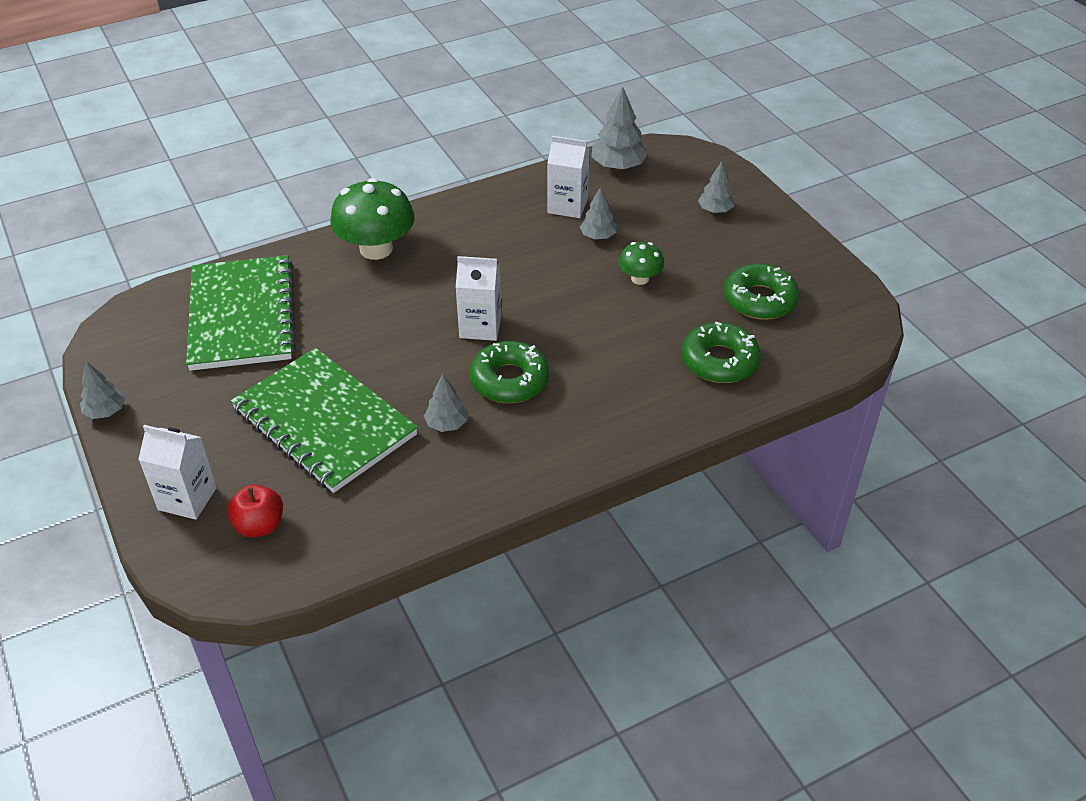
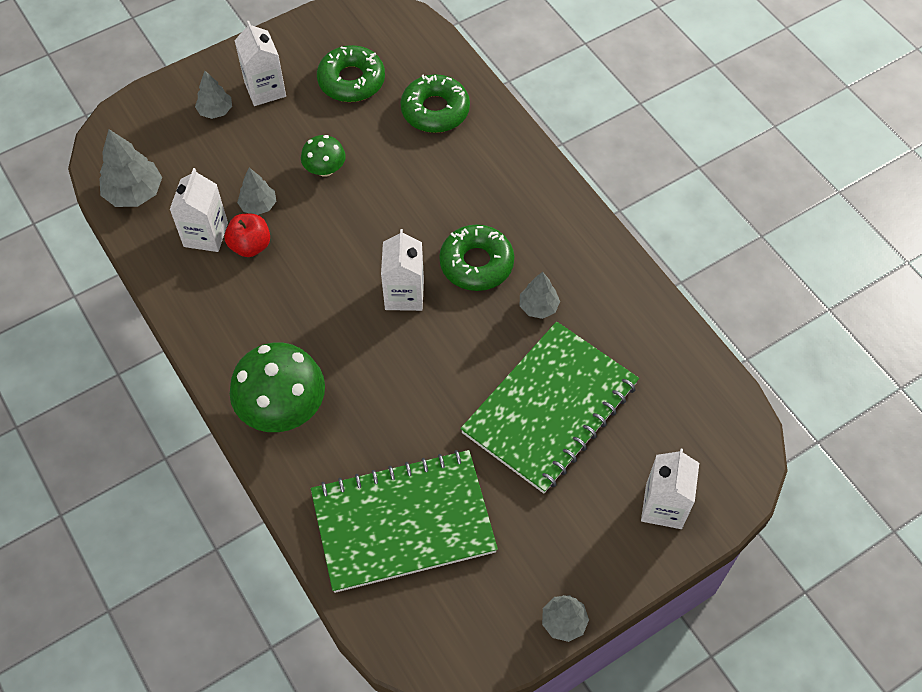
camera: 95 degrees left, 15 degrees up
(259, 525) = (682, 436): red apple -> red apple (250, 246)
(744, 241) = (265, 89): none -> white carton

